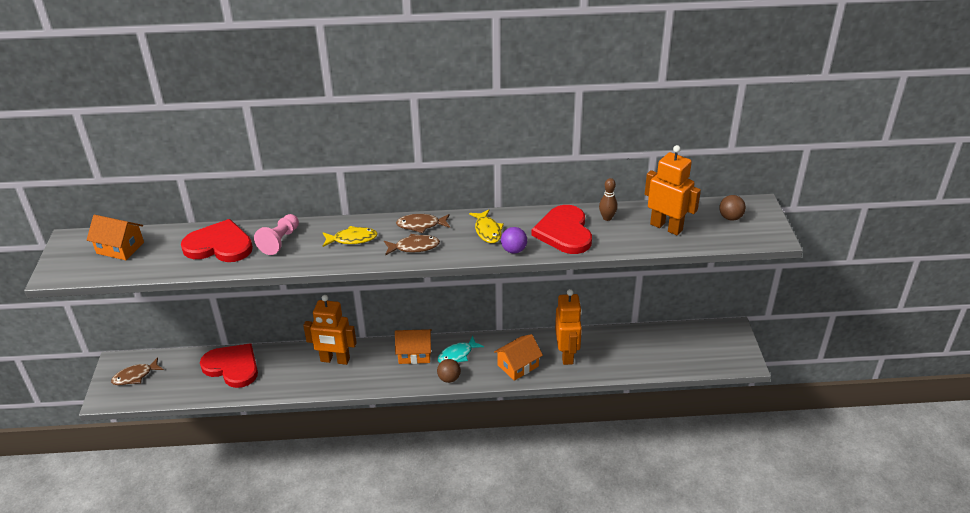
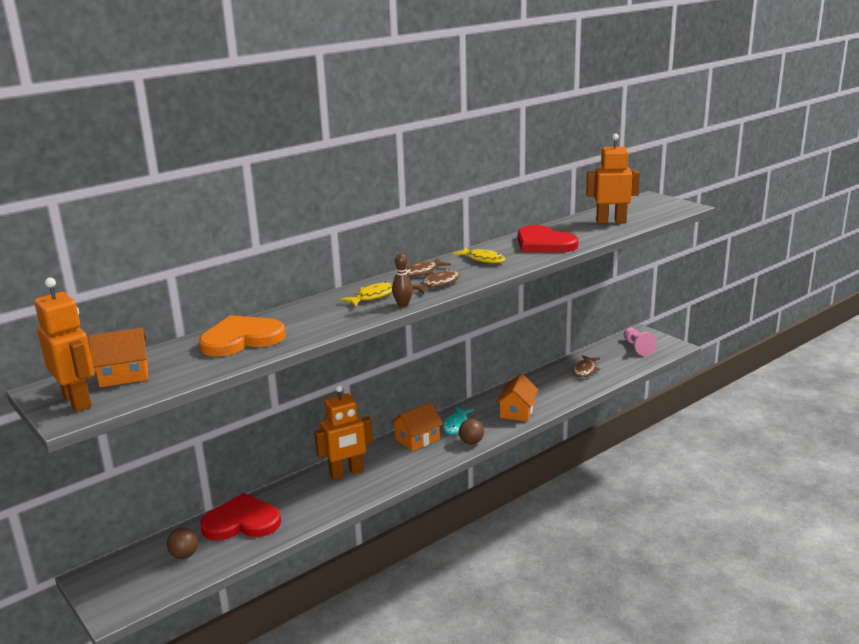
camera: 35 degrees left, 15 degrees down
(135, 376) = (130, 577): brown fish -> brown fish (585, 370)
(219, 245) = (241, 339): red heart -> orange heart
(280, 241) = (302, 318): pink pawn -> pink pawn (637, 348)
(514, 250) = (523, 262): purple ball -> none
(567, 354) = (545, 390): orange robot -> orange robot (77, 401)
(607, 218) = (561, 229): brown bowling pin -> brown bowling pin (403, 304)
(730, 217) = (644, 206): brown ball -> brown ball (184, 555)

